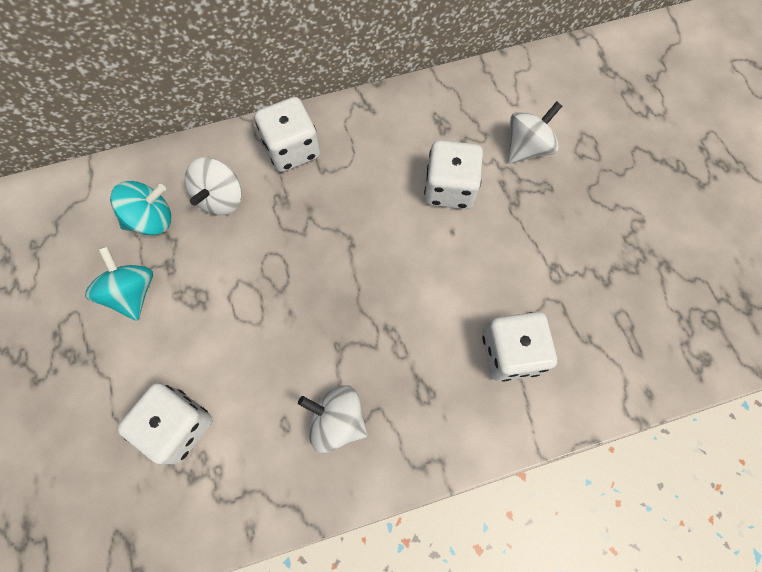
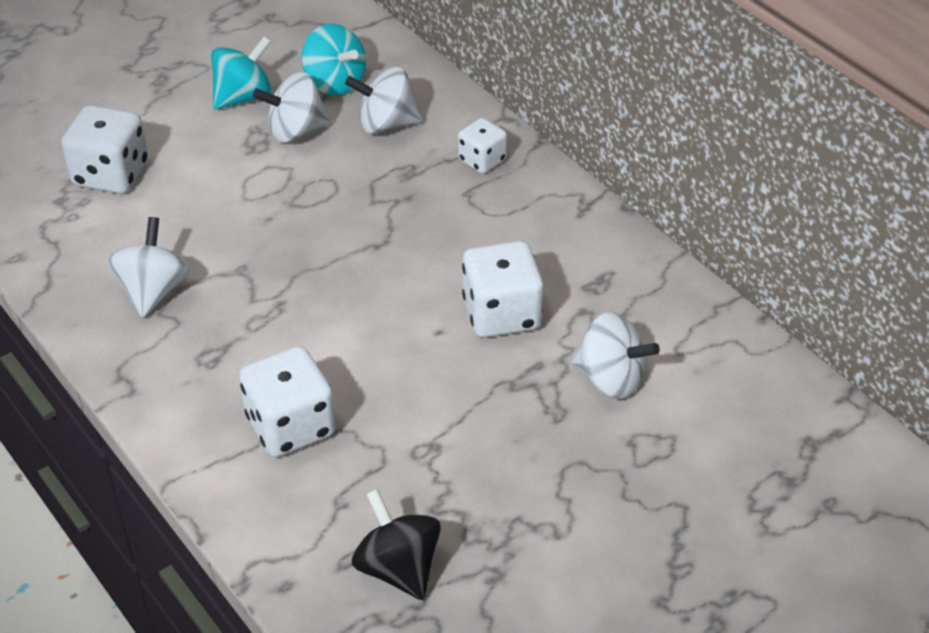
camera: 70 degrees right, 25 degrees down
(196, 264) = (296, 131): none -> white spinning top
(292, 149) = (482, 160): white dice -> white dice, size x0.60
(649, 319) = (398, 568): none -> black spinning top

